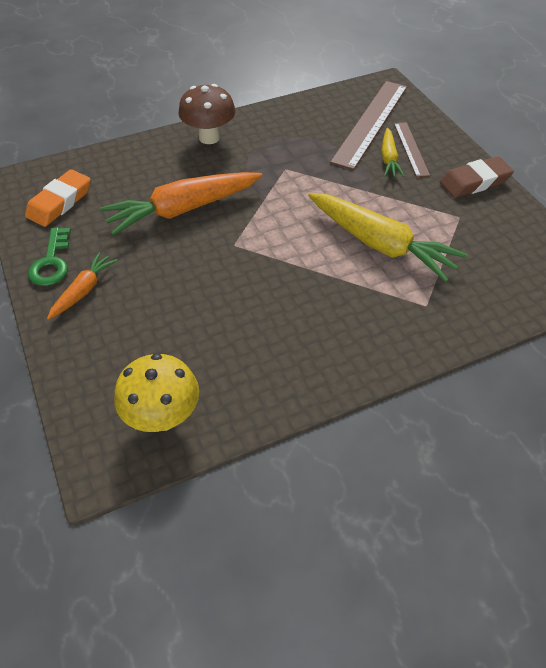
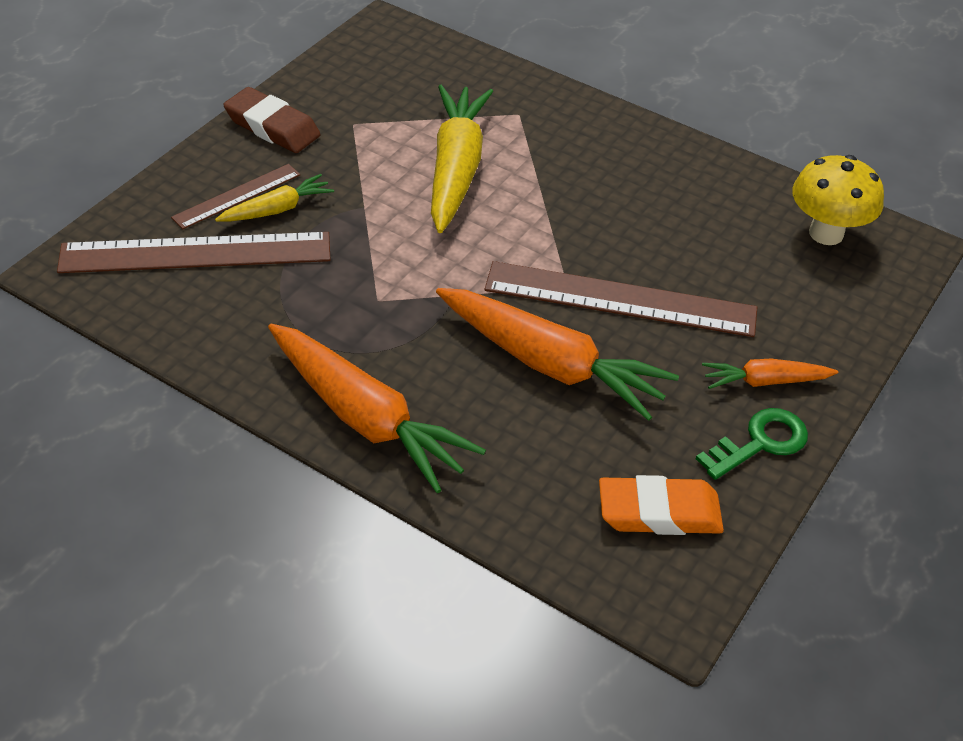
camera: 125 degrees left, 5 degrees down
(202, 262) = (620, 299): none -> brown ruler
(209, 137) = (366, 418): brown mushroom -> orange carrot

